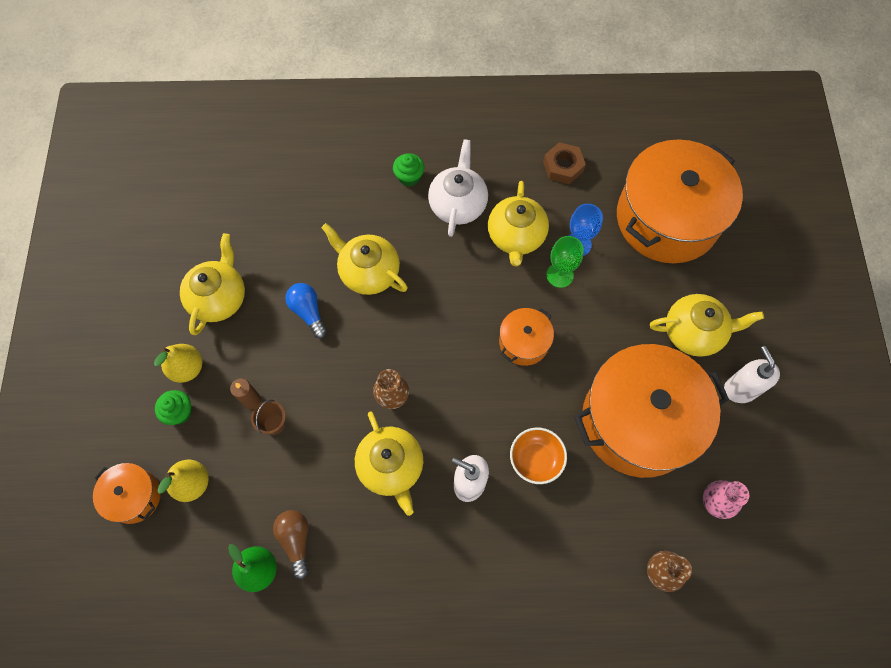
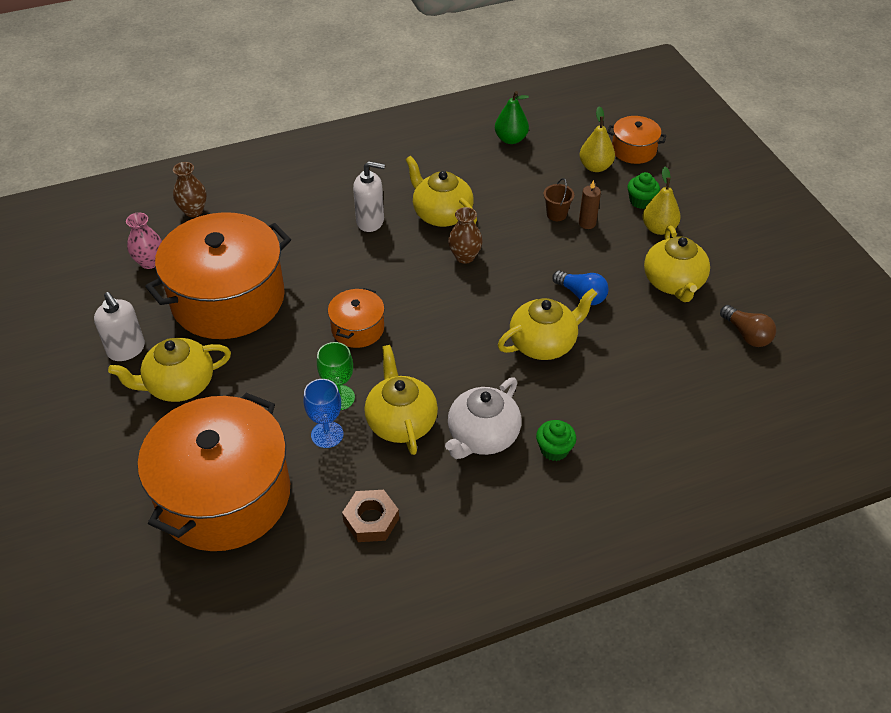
camera: 160 degrees right, 20 degrees down
(296, 540) = (493, 159): brown light bulb -> brown light bulb (747, 334)
(368, 272) = (544, 343): yellow teapot -> yellow teapot turned 45 degrees counterclockwise
(458, 204) = (482, 436): white teapot -> white teapot turned 45 degrees clockwise
(536, 459) = (317, 250): orange bowl -> none

